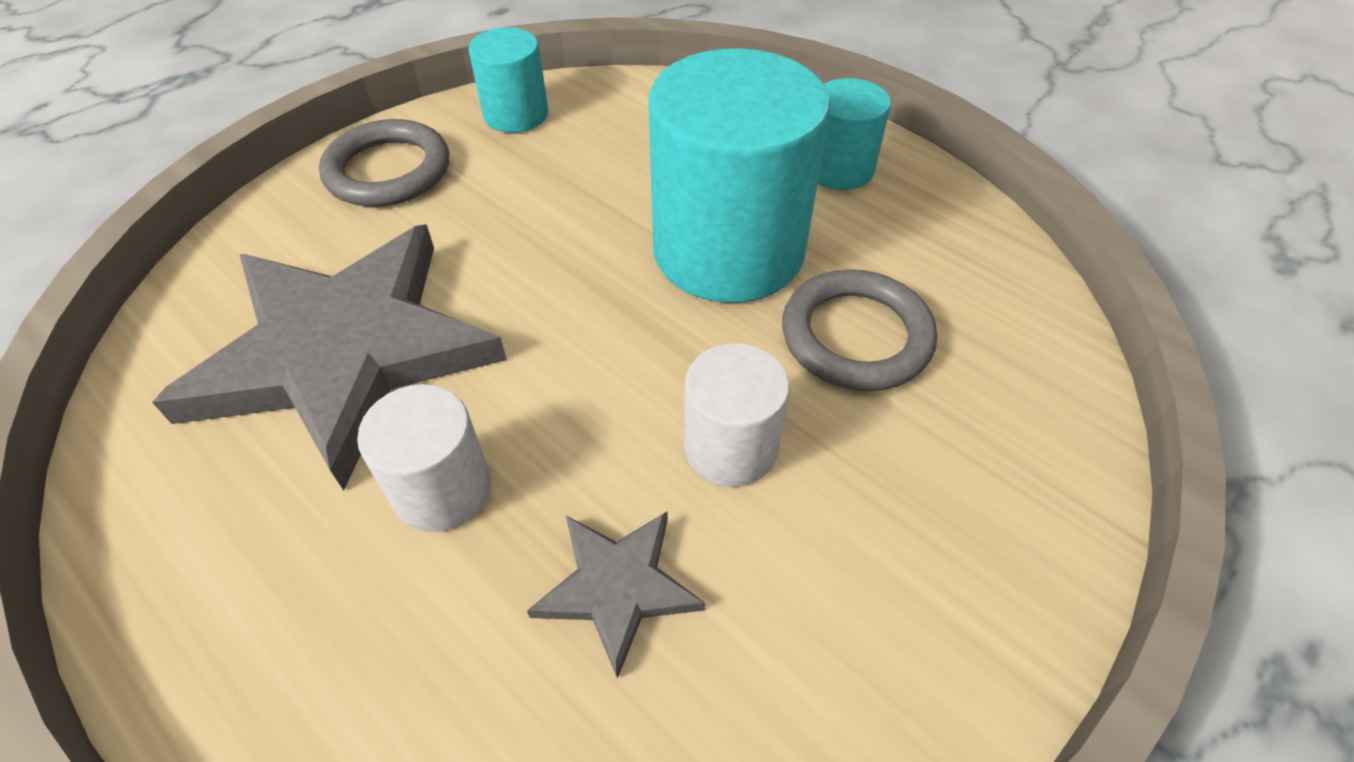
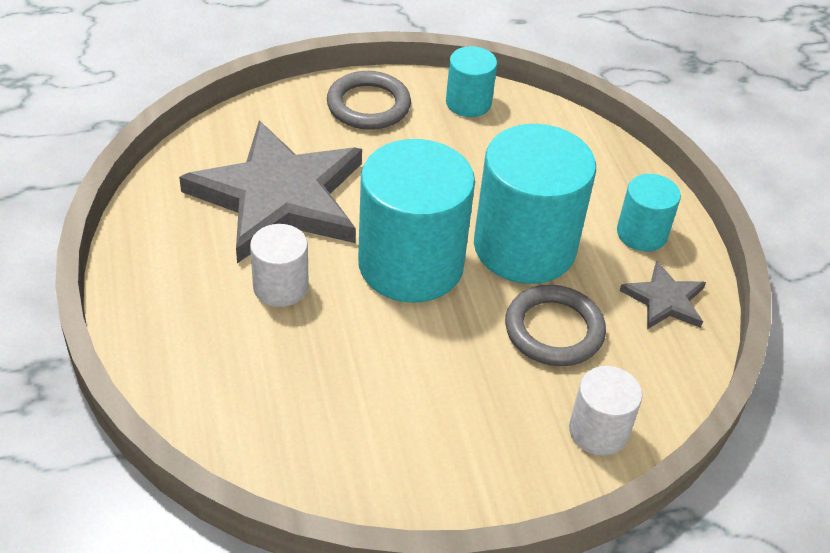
camera: 30 degrees right, 5 degrees down
(607, 349) = (411, 264): none -> turquoise cylinder
(617, 587) = (327, 371): grey star -> grey star (665, 300)
(730, 447) = (433, 345): white cylinder -> white cylinder (598, 431)

